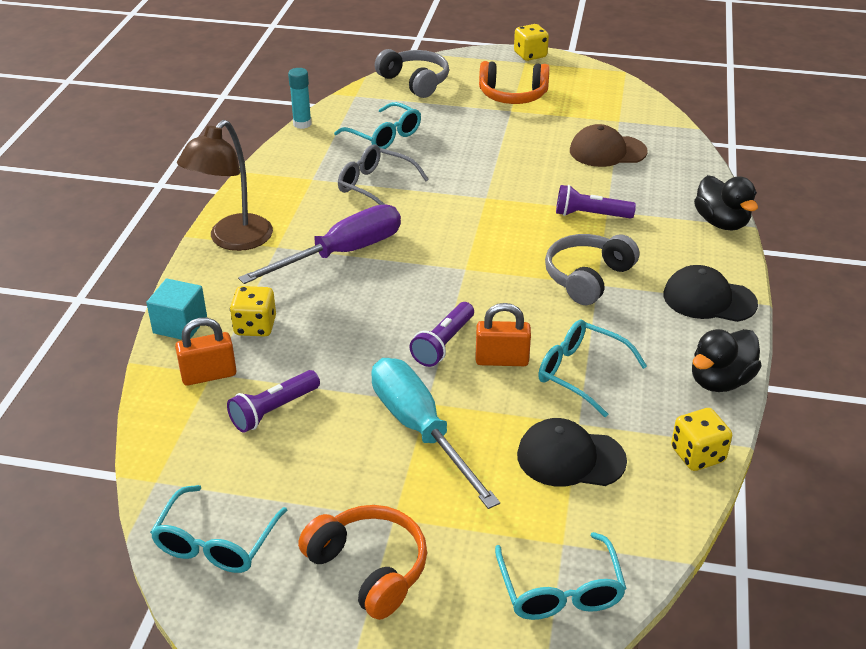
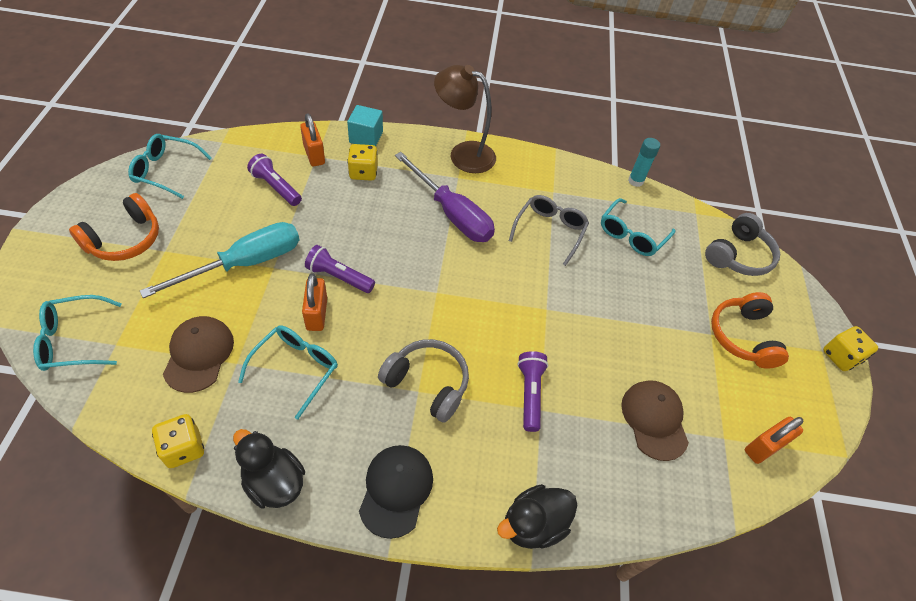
camera: 80 degrees right, 15 degrees up
(570, 458) = (199, 354): black cap -> brown cap
(624, 104) = (764, 447): none -> orange padlock

